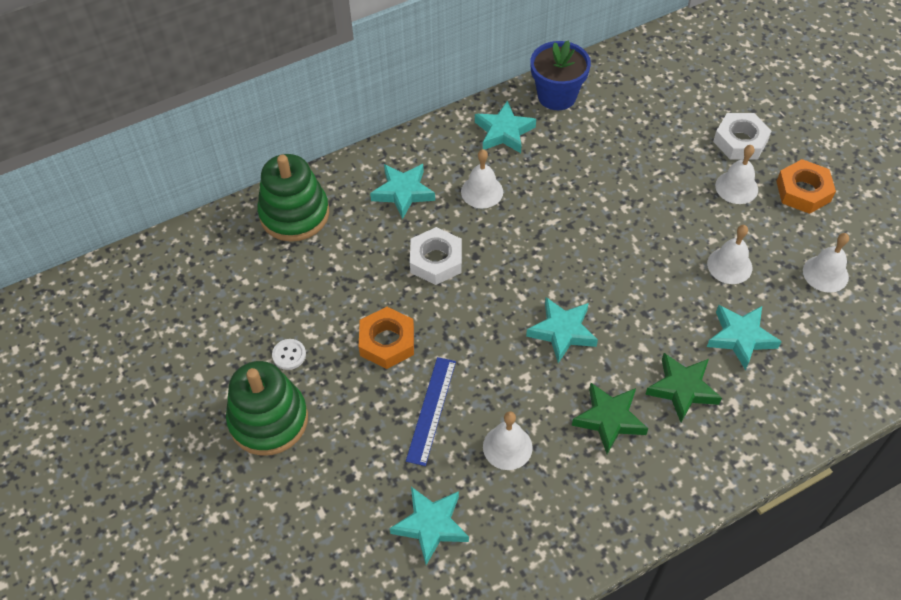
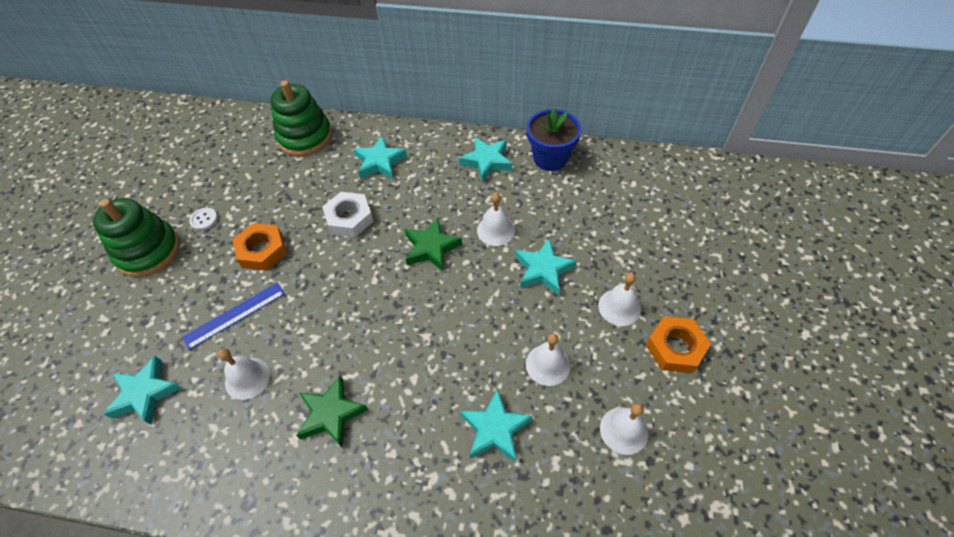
camera: 40 degrees right, 0 degrees up
(482, 191) = (428, 192): white bell -> white bell (496, 230)
(562, 331) = (372, 324): turquoise star -> turquoise star (543, 270)
(682, 389) = (406, 434): green star -> green star (431, 248)
(740, 141) = (660, 273): white nut -> none

